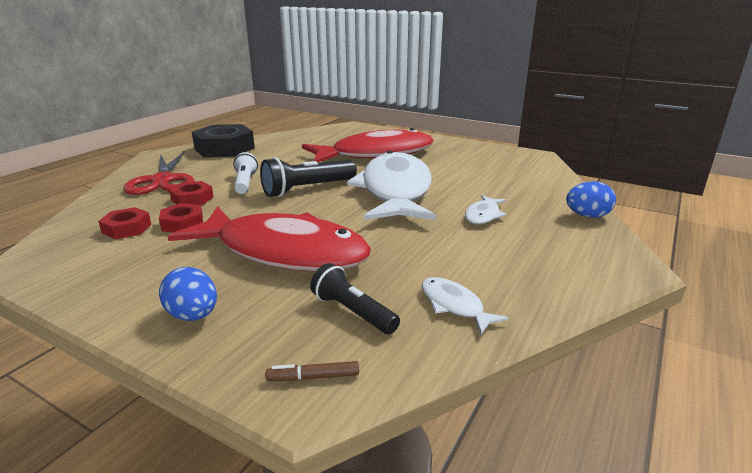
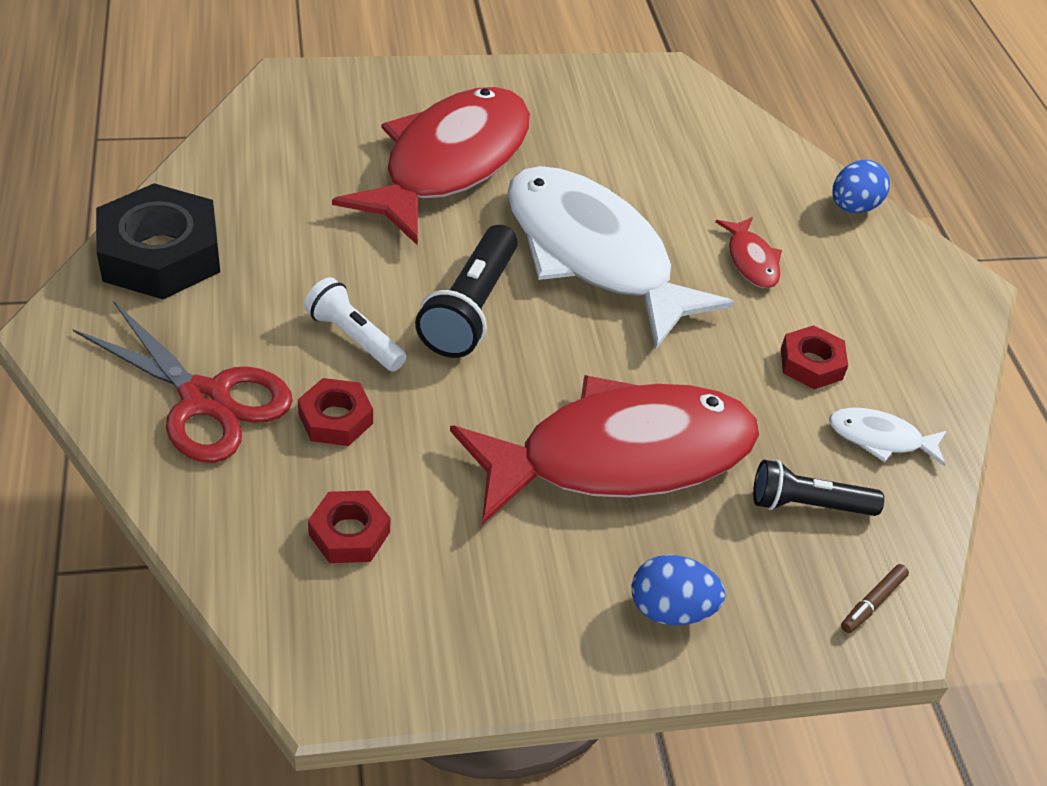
camera: 45 degrees left, 20 degrees up
(182, 223) = (412, 478): red nut -> red nut (811, 364)
(483, 215) = (751, 261): white fish -> red fish

